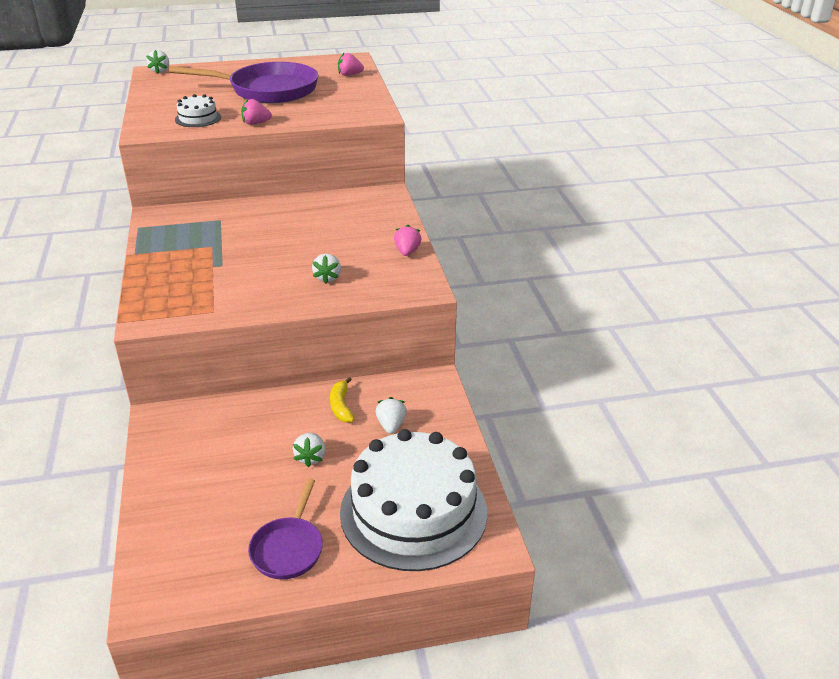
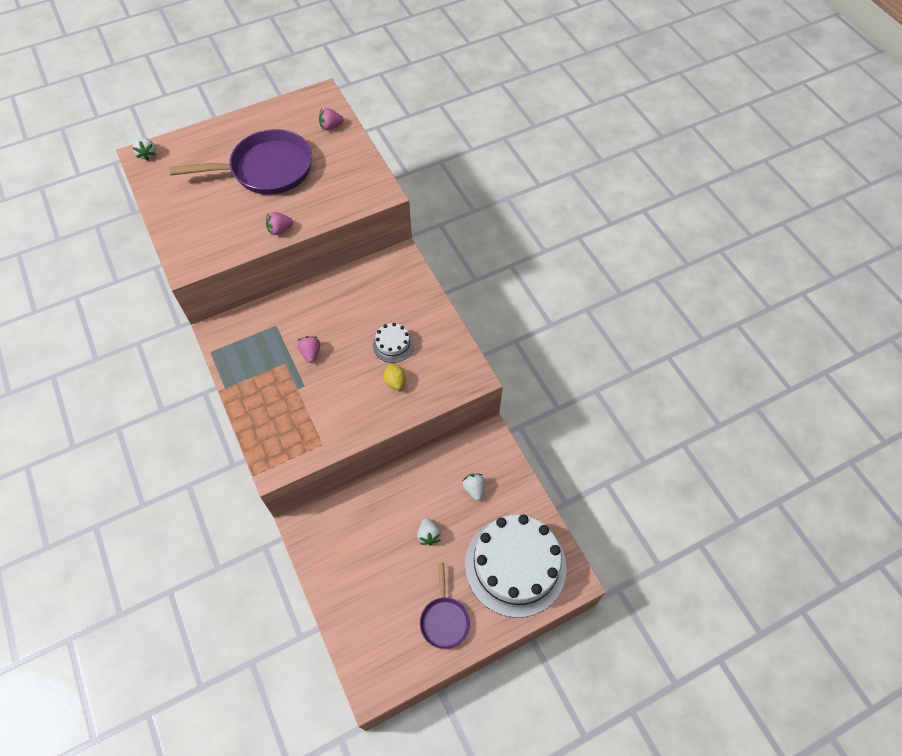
camera: 15 degrees left, 25 degrees up
(198, 118) = (223, 232): white cake -> white cake (393, 345)
(328, 278) = (395, 381): white strawberry -> yellow lemon
(341, 406) = (431, 479): yellow banana -> none
(407, 252) = (446, 334): pink strawberry -> pink strawberry (311, 353)

